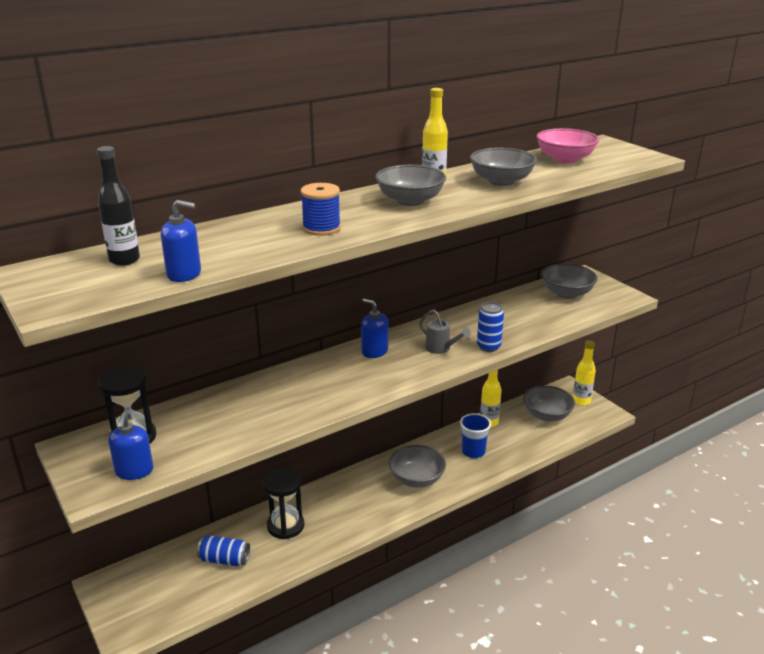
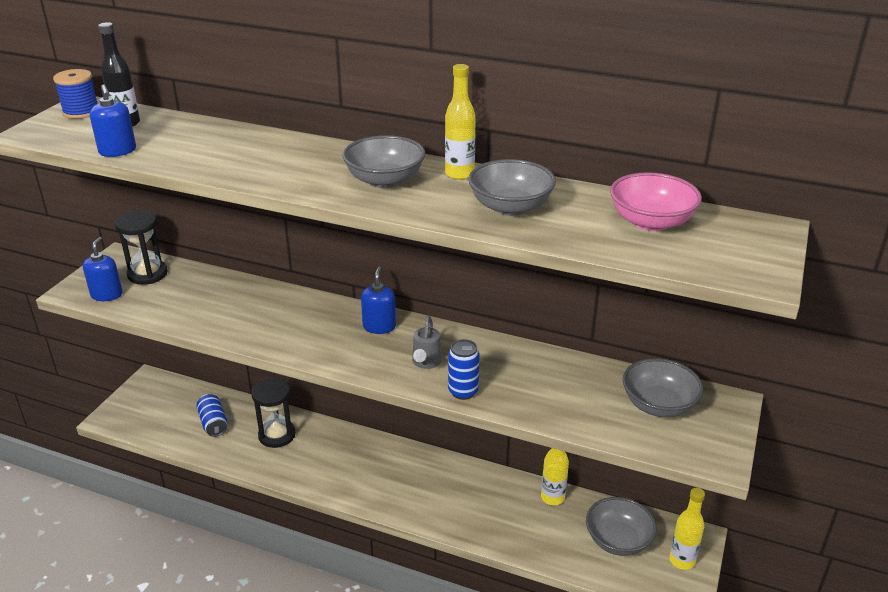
camera: 55 degrees right, 5 degrees up
(134, 471) = (107, 295): blue soap dispenser -> blue soap dispenser turned 135 degrees clockwise
(321, 228) = (266, 166): blue spool -> blue spool (81, 112)
(416, 479) = (408, 485): grey bowl -> none
(473, 452) = (489, 507): blue cup -> none

